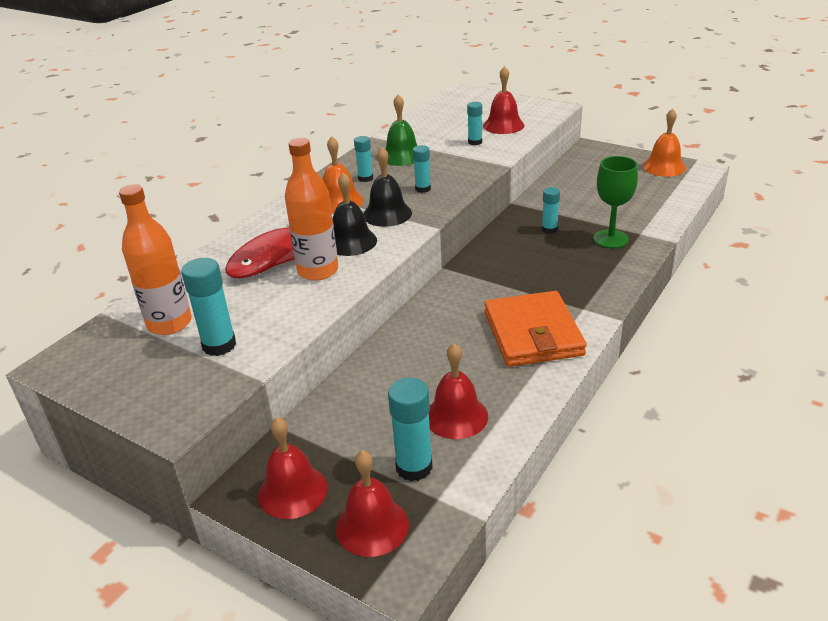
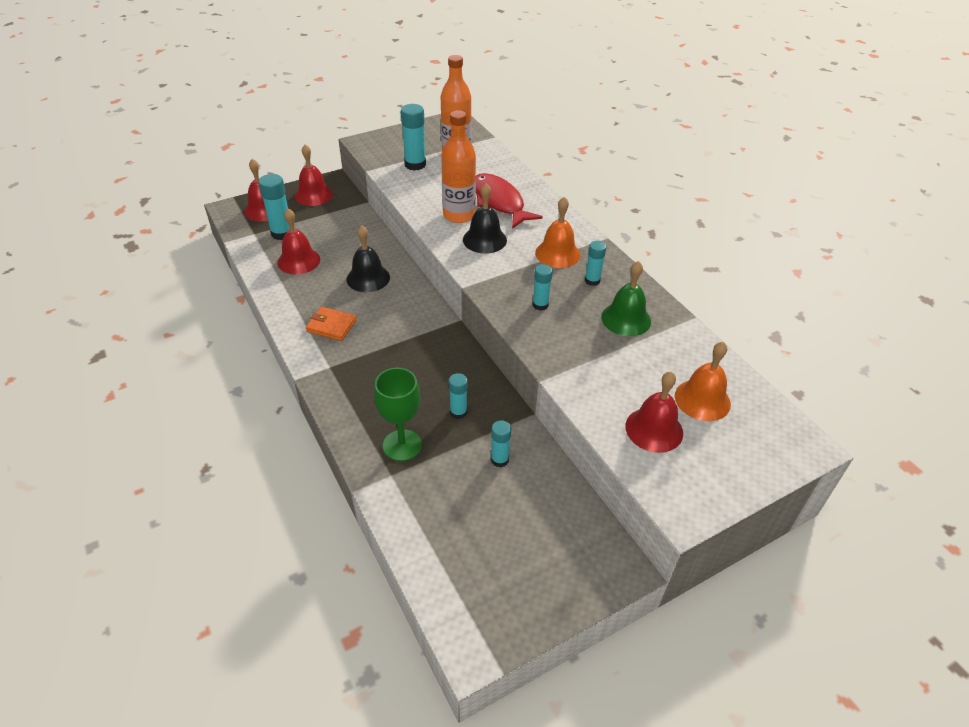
camera: 115 degrees right, 10 degrees up
(387, 214) = (512, 270): black bell -> black bell (368, 278)
(475, 142) = (621, 383): turquoise glue stick -> turquoise glue stick (499, 459)
(532, 333) = (331, 326): orange wallet -> orange wallet, size x0.52
(664, 167) = (509, 611): orange bell -> orange bell (702, 399)

